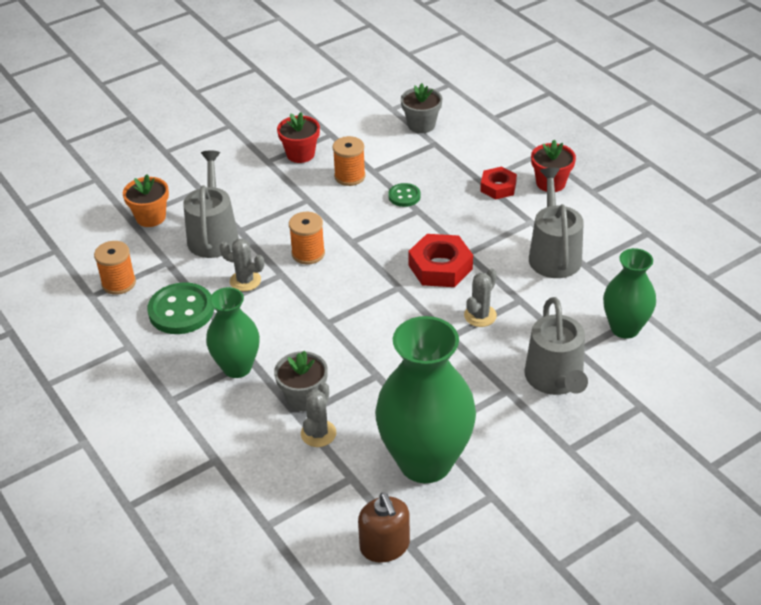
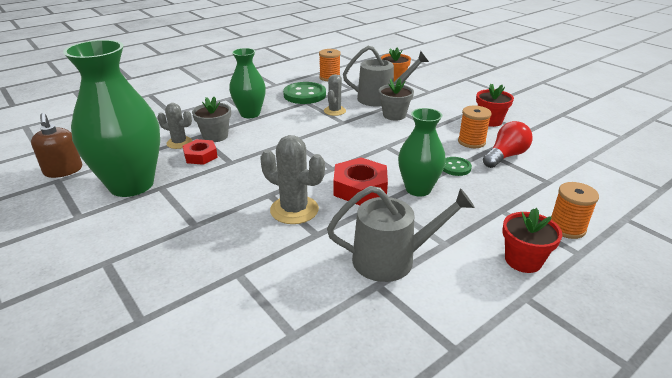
camera: 85 degrees right, 10 degrees down
(308, 253) = (367, 130): orange spool -> orange spool (567, 228)
(384, 159) = (505, 156): none -> red light bulb
(385, 546) = (63, 170): brown soap dispenser -> brown soap dispenser turned 90 degrees counterclockwise
(421, 125) = (573, 173): grey flower pot -> grey flower pot (394, 115)
(480, 316) = (294, 210): grey cactus -> grey cactus, size x1.56
(498, 187) = (495, 221): red nut -> red nut (200, 156)
(555, 379) = (200, 255): grey watering can -> none
(624, 328) = (267, 314): green vase -> green vase (418, 189)

